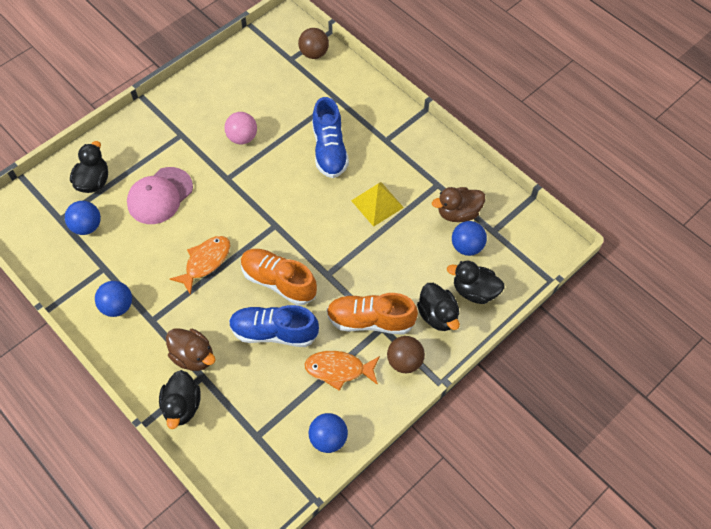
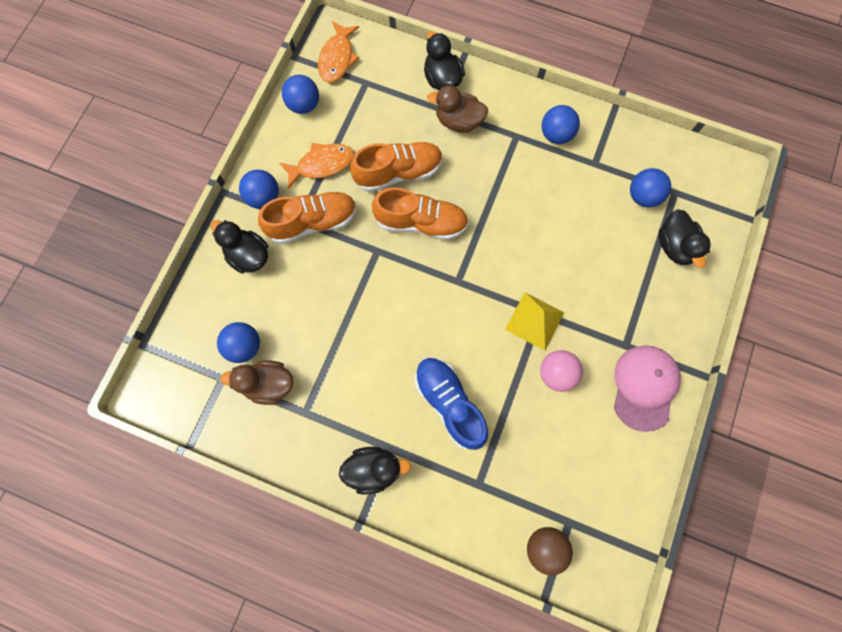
camera: 155 degrees right, 15 degrees up
(160, 196) = (596, 261): pink cap -> pink cap (644, 387)
(205, 262) = (503, 211): orange fish -> orange fish (337, 58)
(274, 332) = (398, 173): blue shoe -> orange shoe
(377, 204) = (362, 355): yellow pyramid -> yellow pyramid (534, 321)
(404, 361) = (264, 197): brown ball -> blue ball
(458, 213) = (268, 384): brown duck -> brown duck turned 135 degrees counterclockwise
(474, 291) = (220, 298): black duck -> black duck (374, 469)

